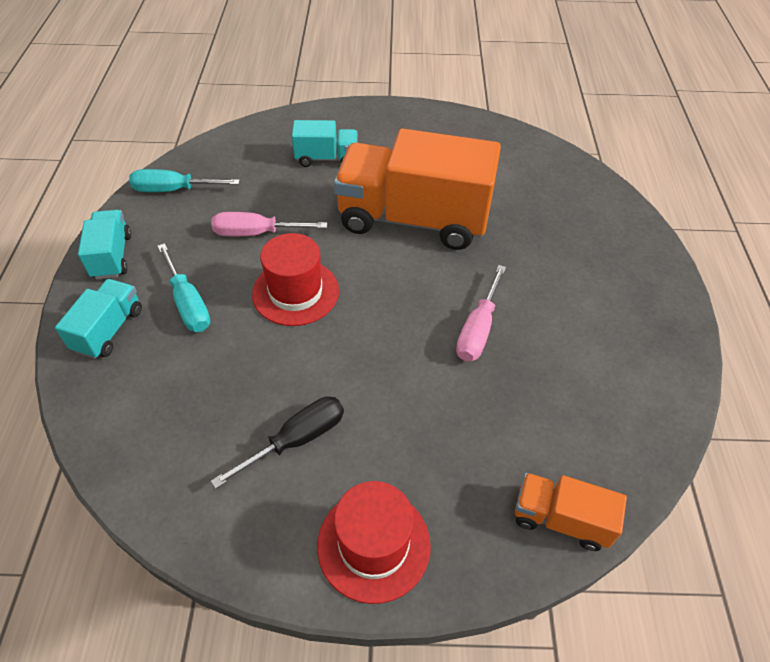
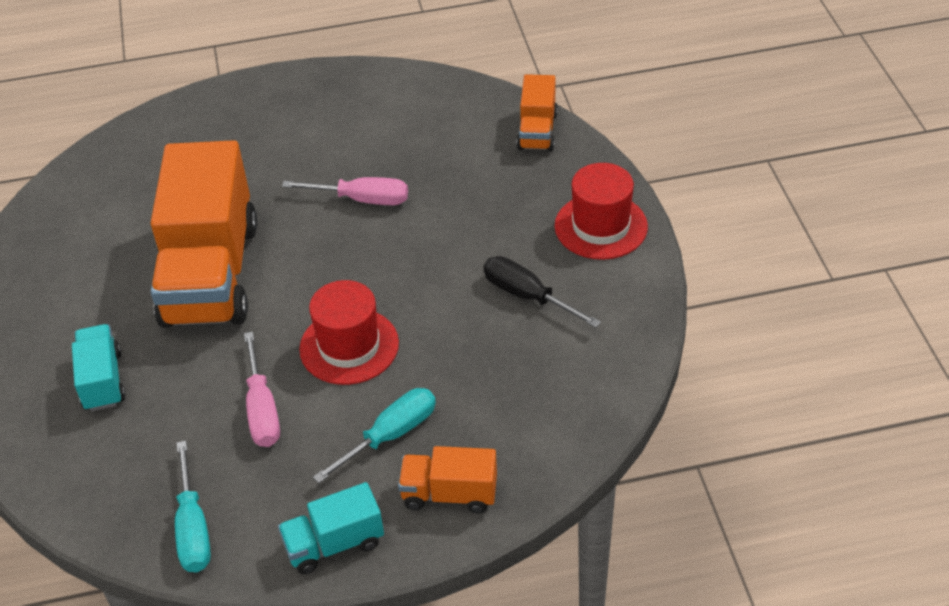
camera: 100 degrees left, 5 degrees down
(109, 330) = (449, 494): turquoise truck -> orange truck

